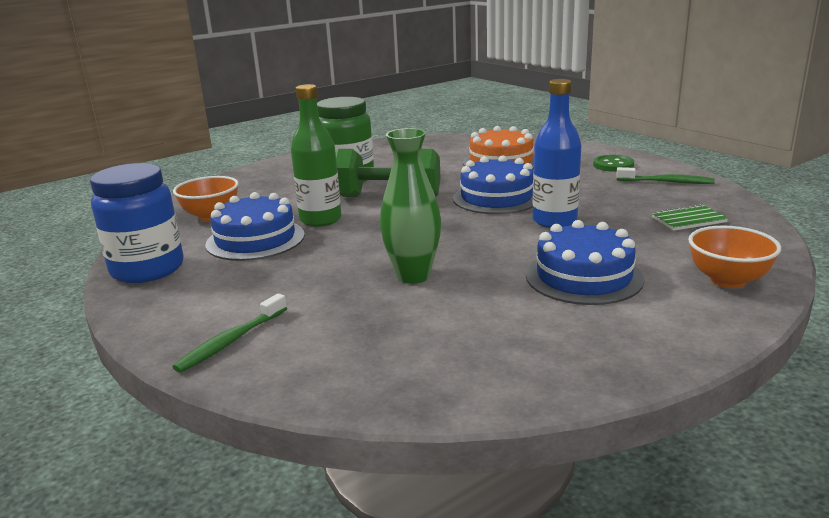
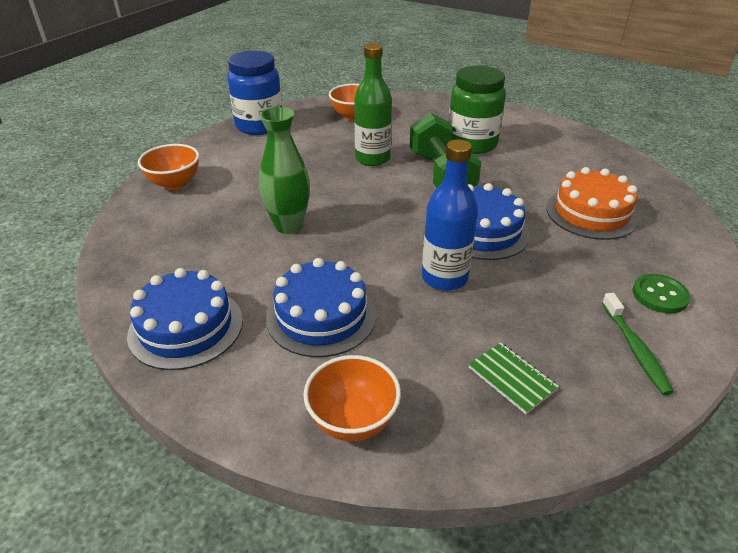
camera: 65 degrees right, 15 degrees up
(231, 341) = (175, 184): green toothbrush -> orange bowl
(255, 239) = (322, 145): blue cake -> blue cake (186, 327)

